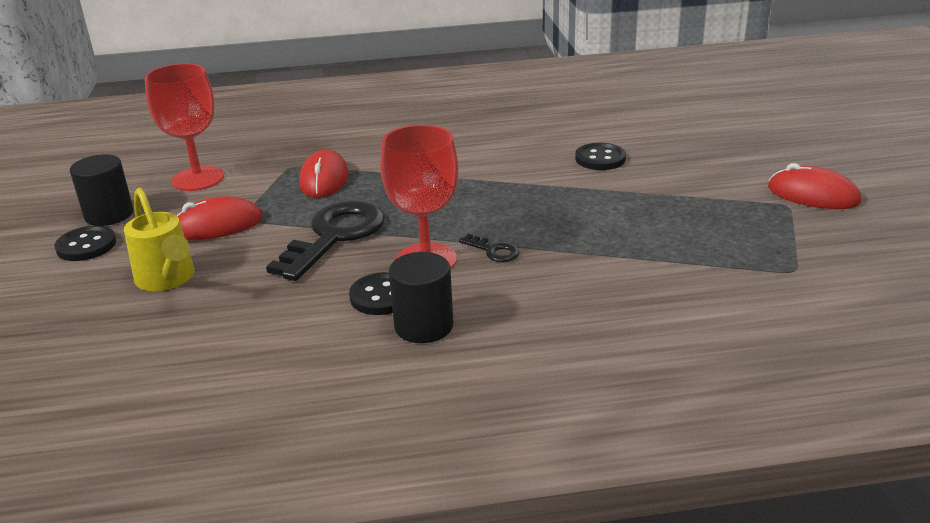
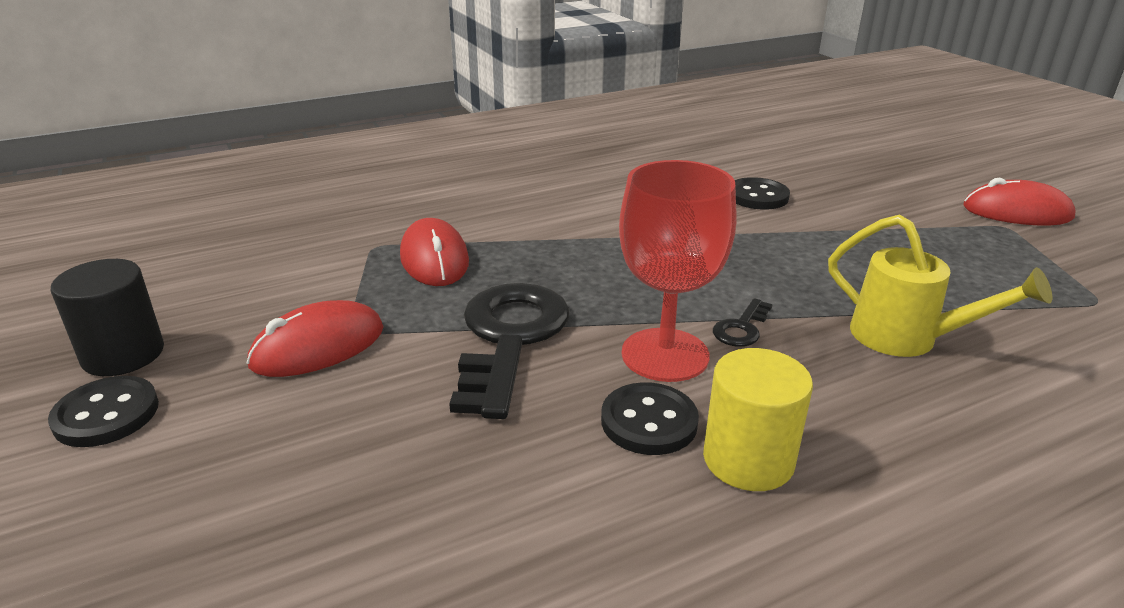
camera: 20 degrees left, 0 degrees up
(167, 279) = (287, 452): yellow watering can -> yellow watering can (906, 338)
(198, 179) = (244, 280): red goblet -> none
(423, 326) = (748, 460): black cylinder -> yellow cylinder
(494, 251) = (741, 328): black key -> black key turned 105 degrees clockwise

